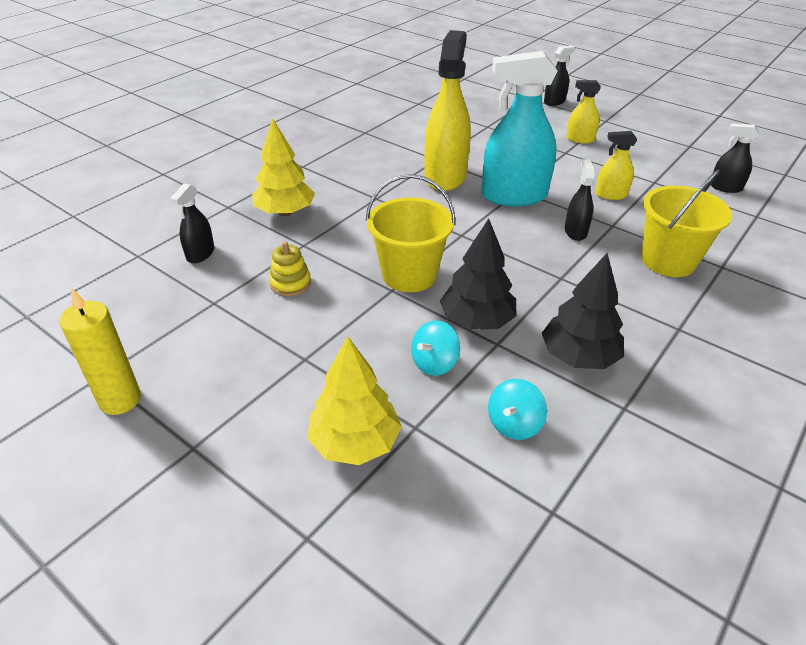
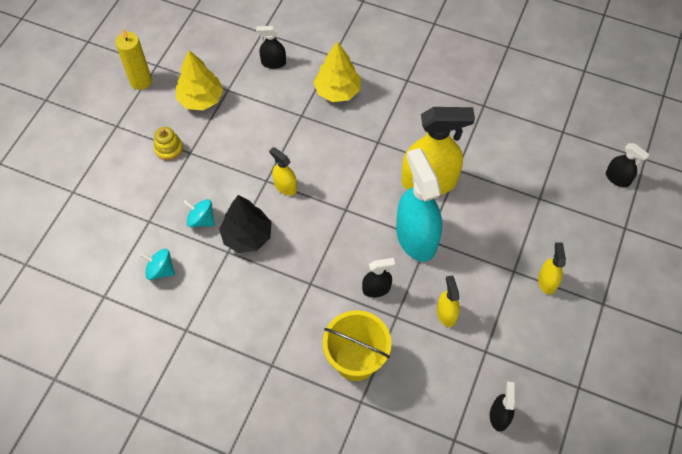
camera: 75 degrees right, 20 degrees up
(290, 283) = (256, 122): yellow stacking toy -> yellow stacking toy (169, 149)
(355, 442) = (132, 195): yellow tree -> yellow tree (201, 99)
(409, 275) = (285, 186): yellow bucket -> yellow spray bottle
(554, 102) = (627, 251): black spray bottle -> black spray bottle (617, 178)
(579, 357) = (226, 301): black tree -> none

